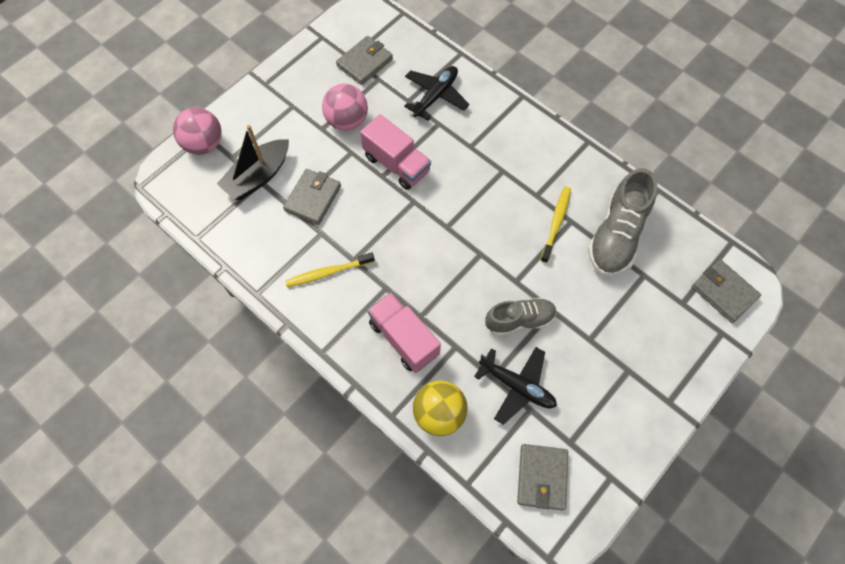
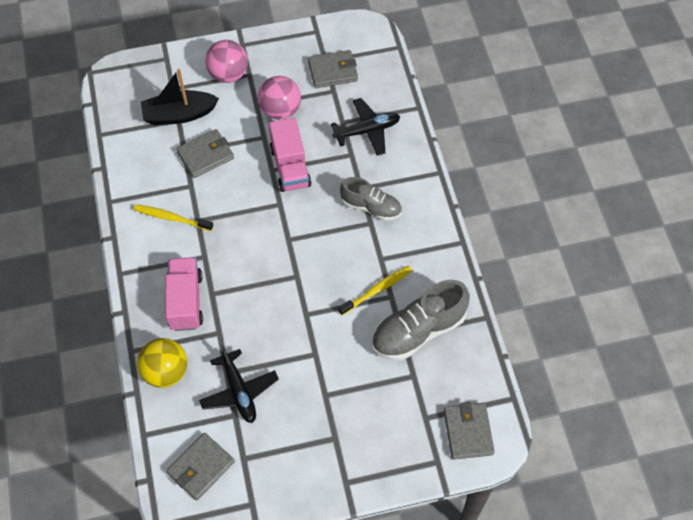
camera: 35 degrees right, 5 degrees down
(204, 144) = (160, 66): pink ball -> pink ball (228, 74)
(519, 320) = (283, 345): grey shoe -> grey shoe (371, 207)

